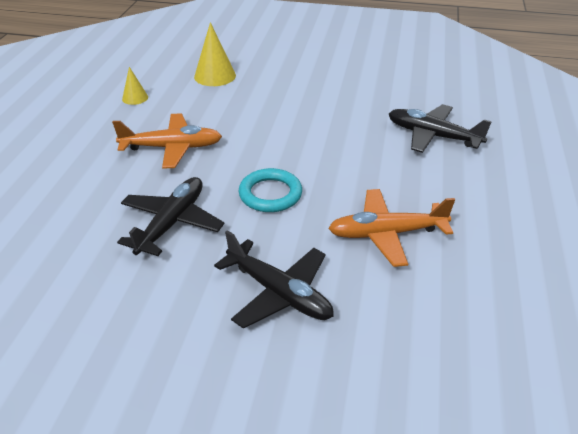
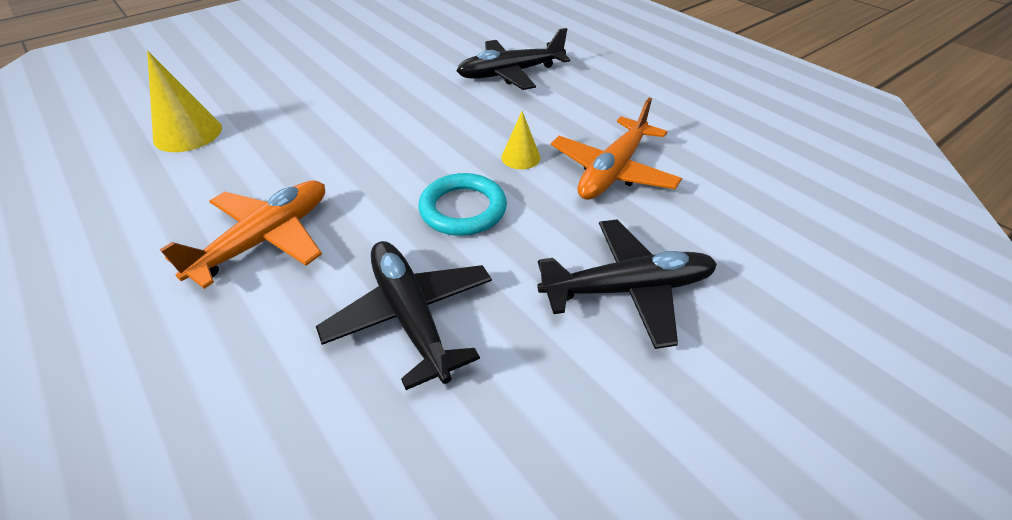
camera: 50 degrees left, 5 degrees up
(135, 98) = (102, 217): yellow cone -> yellow cone (520, 157)

